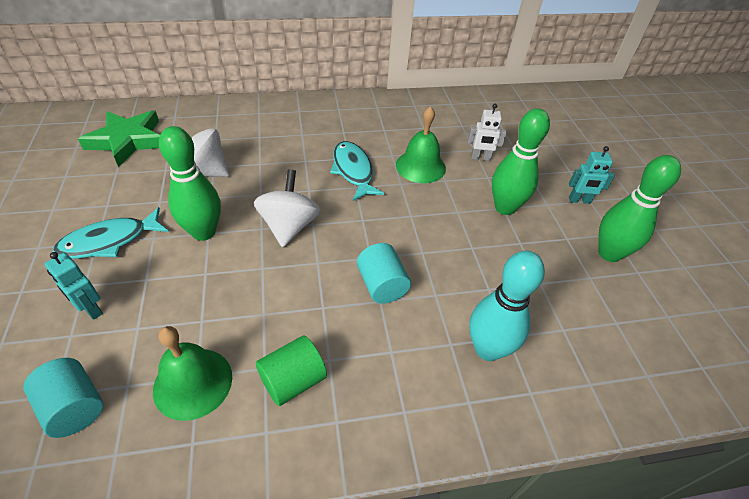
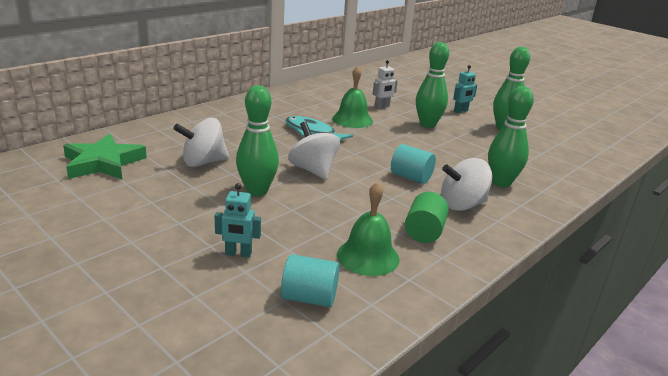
camera: 35 degrees left, 20 degrees down
(109, 241) = (190, 218): turquoise fish -> none
(390, 361) = (462, 205): none -> white spinning top
(487, 349) = (501, 183): turquoise bowling pin -> green bowling pin

